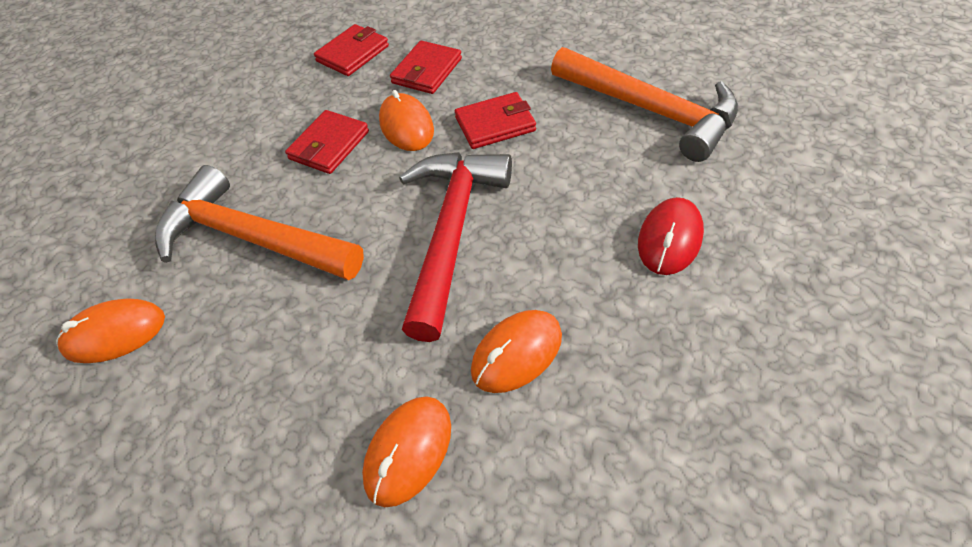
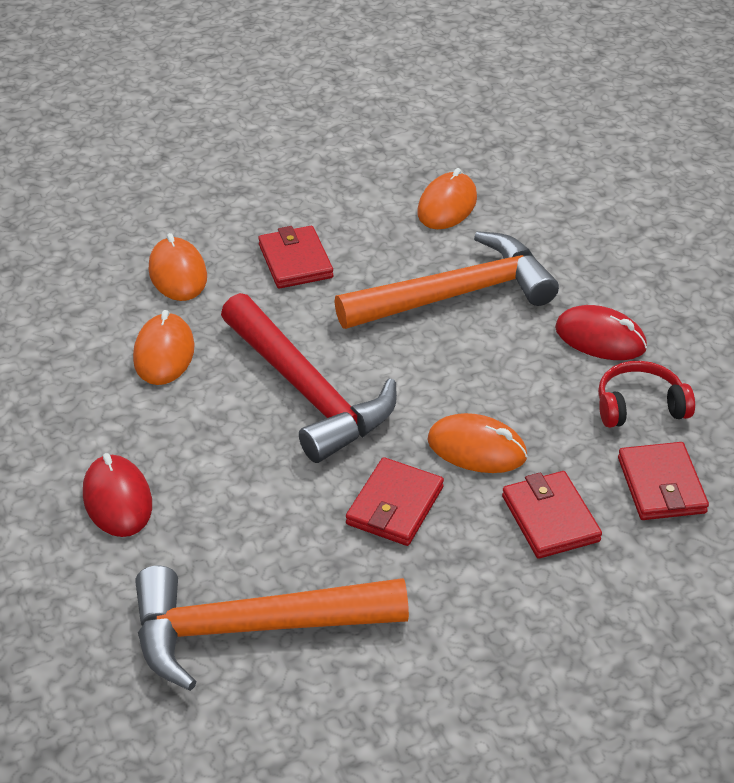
camera: 130 degrees right, 10 degrees down
(236, 143) = (600, 338): none -> red mouse
(291, 93) = (639, 406): none -> red headphones
(329, 145) = (517, 387): red wallet -> red wallet (295, 261)

